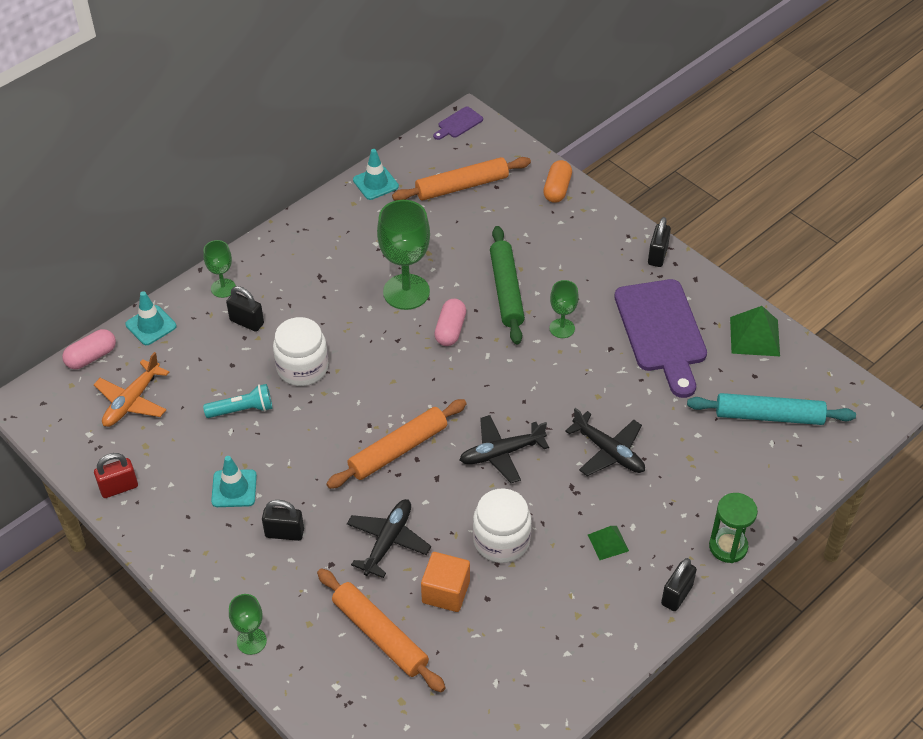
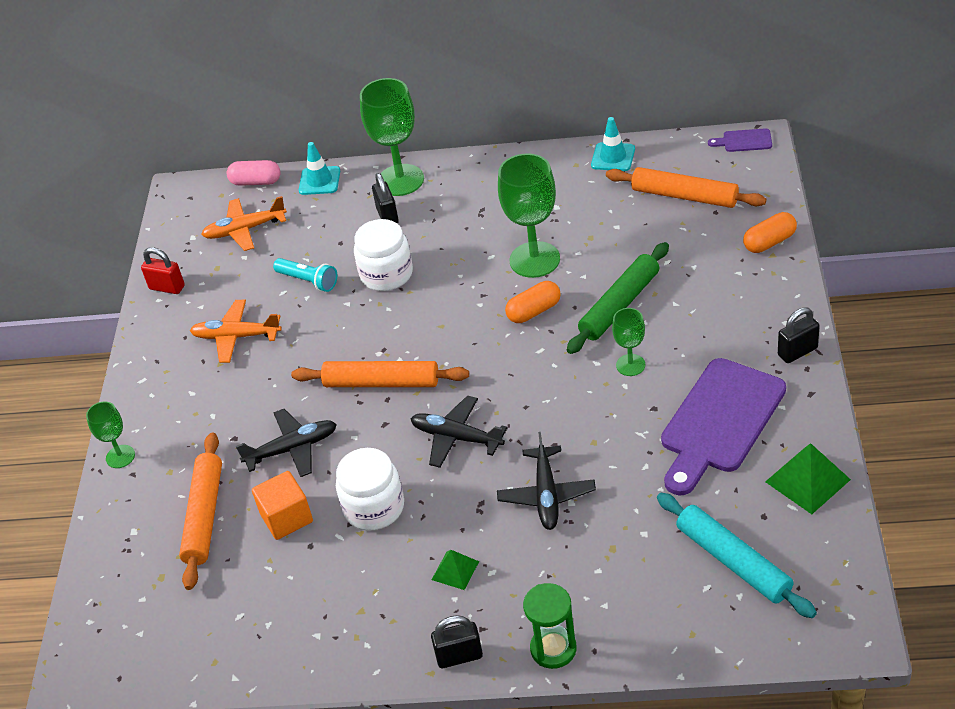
camera: 50 degrees right, 5 degrees down
(223, 288) = (400, 180): green goblet -> green goblet, size x1.87
(234, 488) = (236, 337): turquoise traffic cone -> orange plane
(284, 533) = (231, 392): black padlock -> none
(450, 330) = (534, 311): pink capsule -> orange capsule

